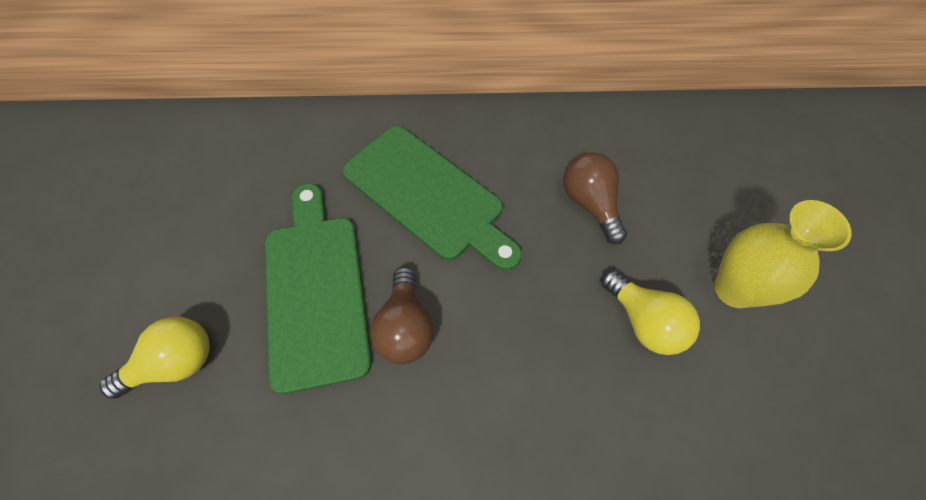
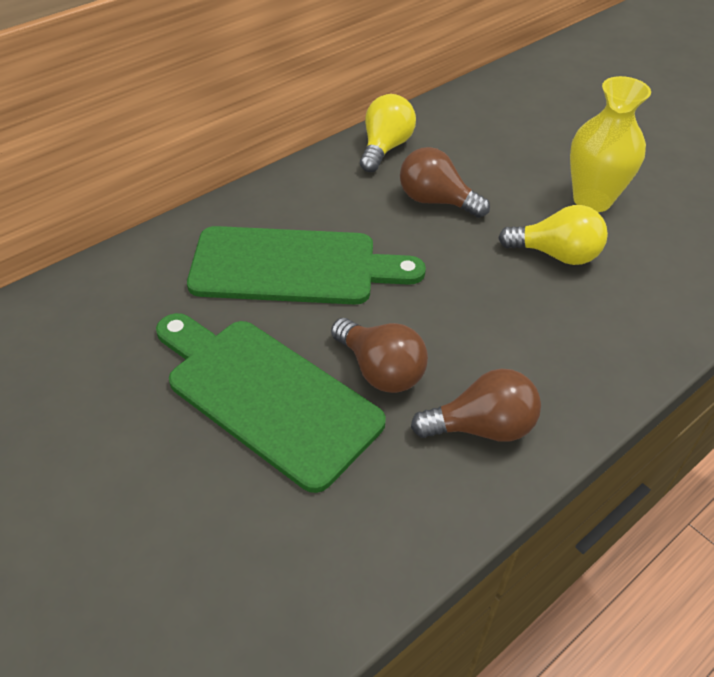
camera: 40 degrees left, 15 degrees down
(175, 363) = (184, 543): yellow light bulb -> yellow light bulb (385, 148)
(429, 432) = (482, 427): none -> brown light bulb

